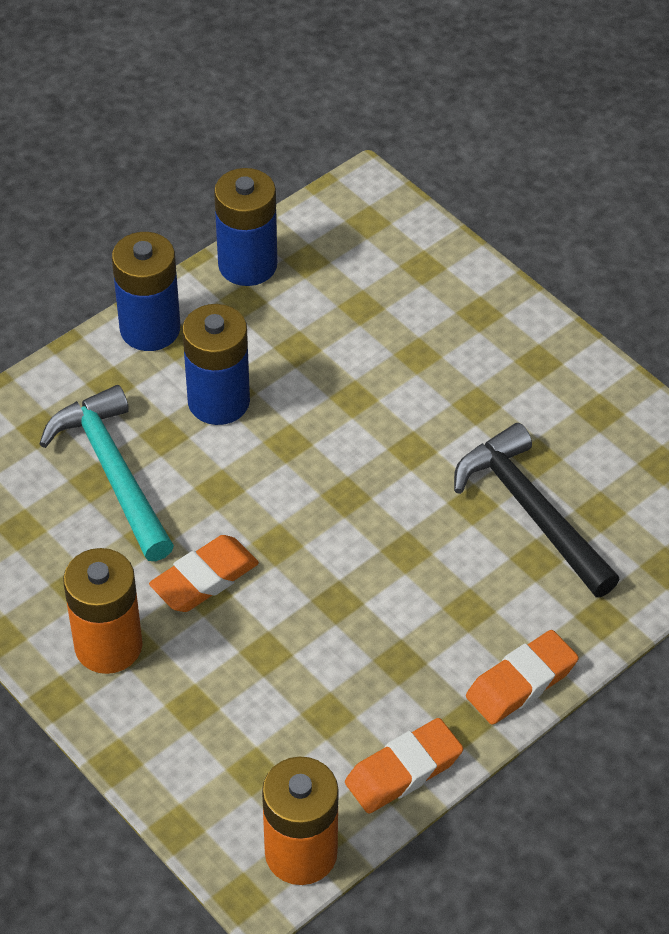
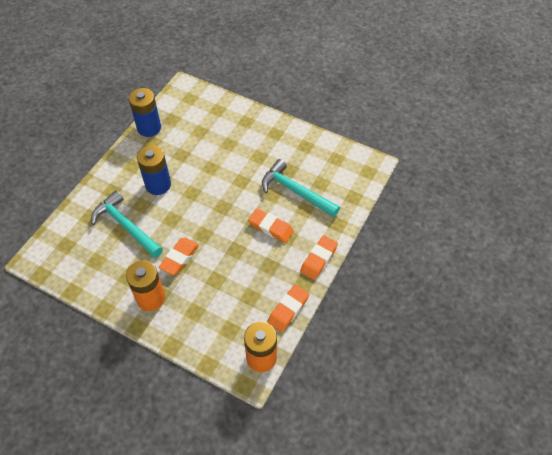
camera: 20 degrees left, 5 degrees up
(150, 329) = (119, 164): blue battery -> none
(439, 576) = (271, 227): none -> orange eraser
(532, 511) = (296, 191): black hammer -> turquoise hammer

